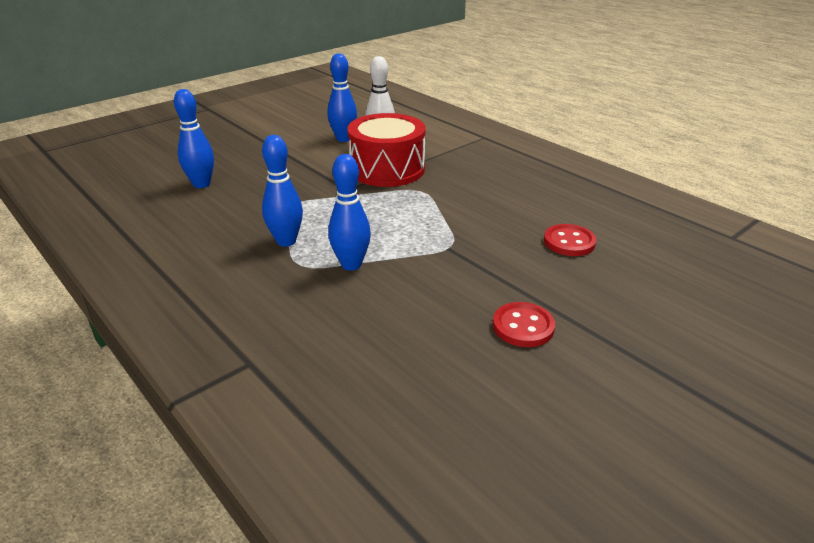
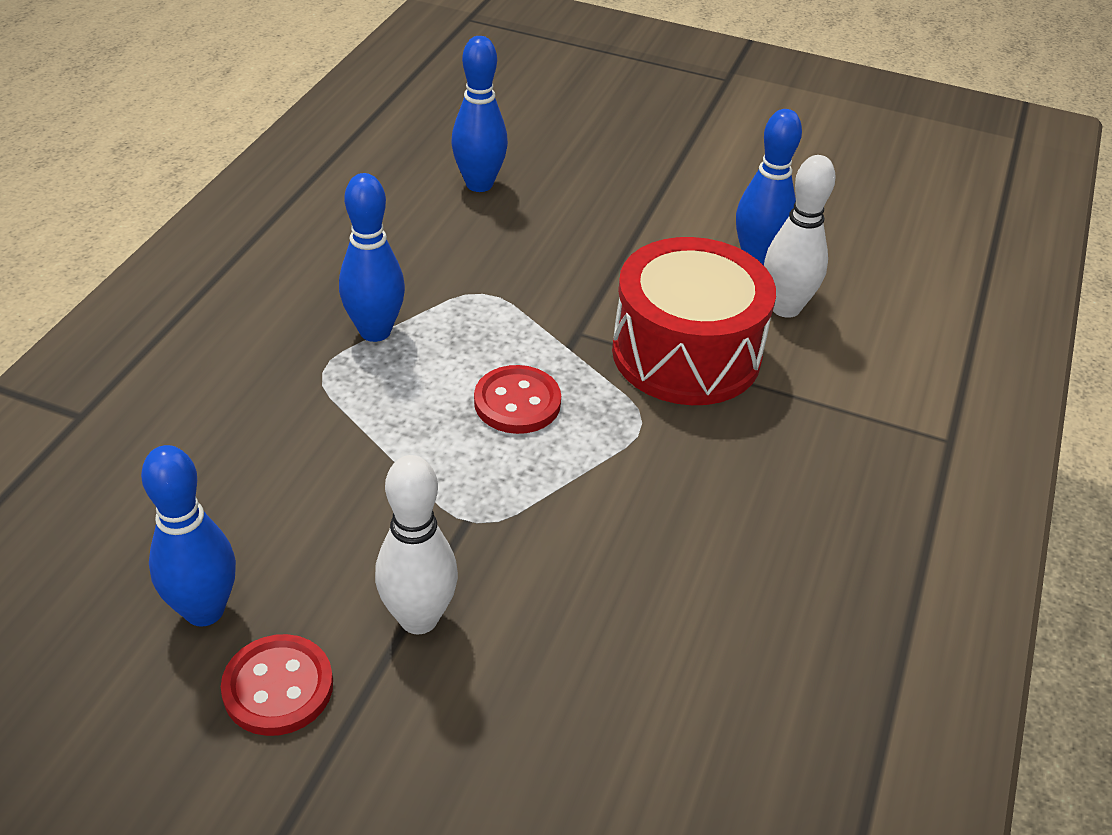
camera: 60 degrees right, 10 degrees up
(351, 264) = (350, 423): blue bowling pin -> blue bowling pin (204, 610)
(502, 275) = (418, 618): none -> white bowling pin
(569, 242) = (593, 692): red button -> red button (517, 402)

